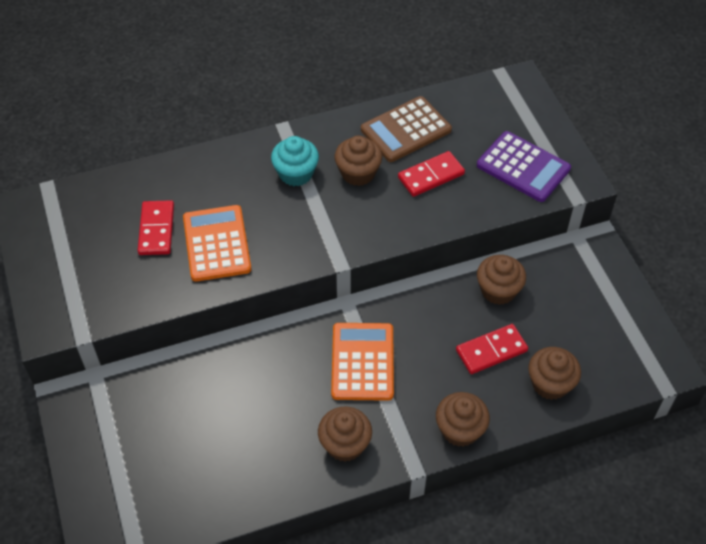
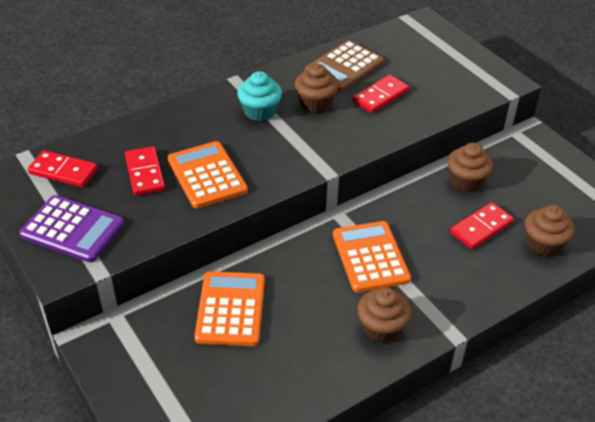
camera: 15 degrees left, 10 degrees down
(79, 213) = (63, 171): none -> red domino
(205, 392) = (231, 309): none -> orange calculator
(460, 430) = (482, 295): brown cupcake -> none
(523, 167) = (455, 79): purple calculator -> purple calculator (72, 229)

